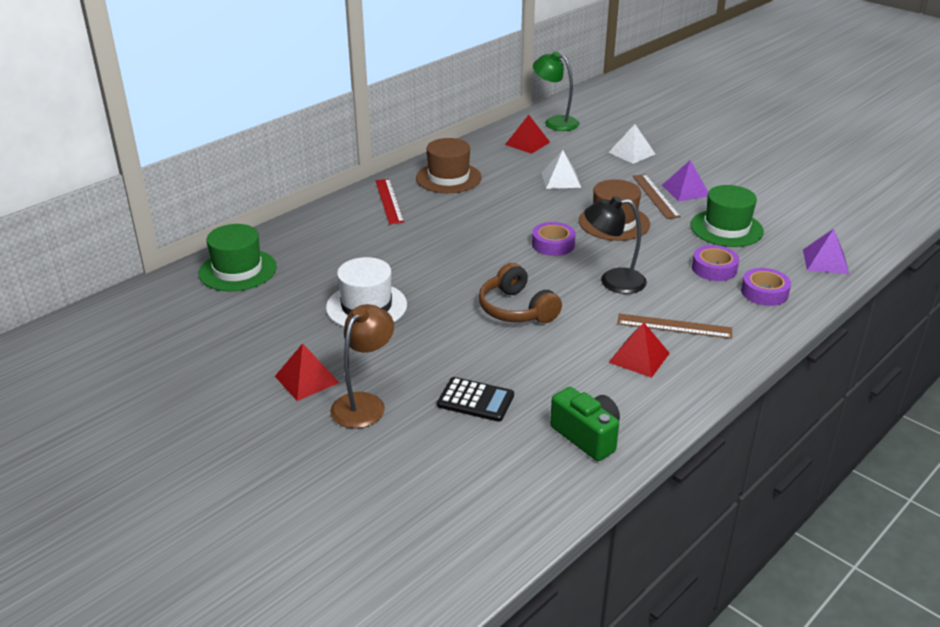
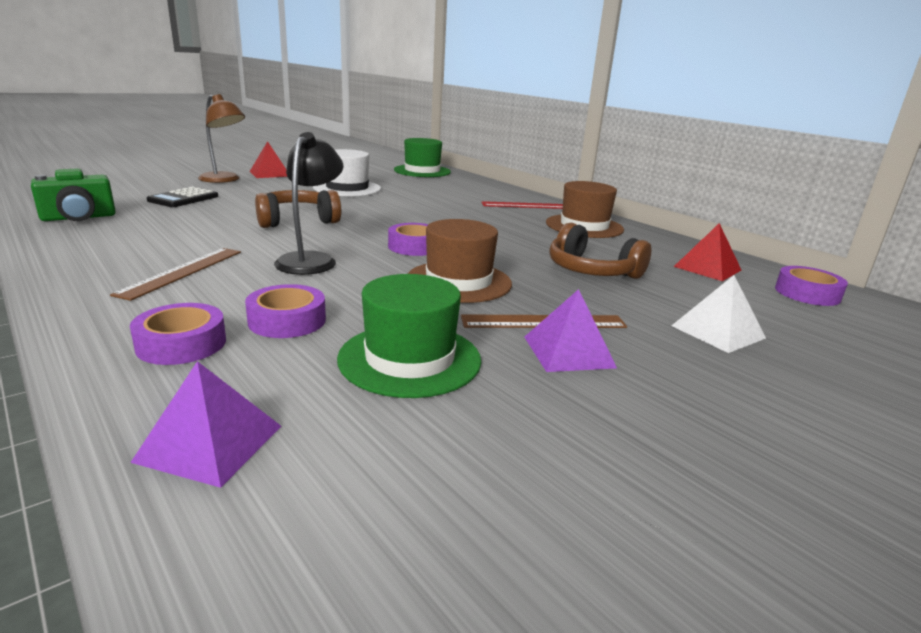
camera: 95 degrees right, 10 degrees down
(555, 122) = (807, 293): green lamp -> purple tape
(561, 180) = (591, 271): white pyramid -> brown headphones
(639, 357) = (152, 248): red pyramid -> none

